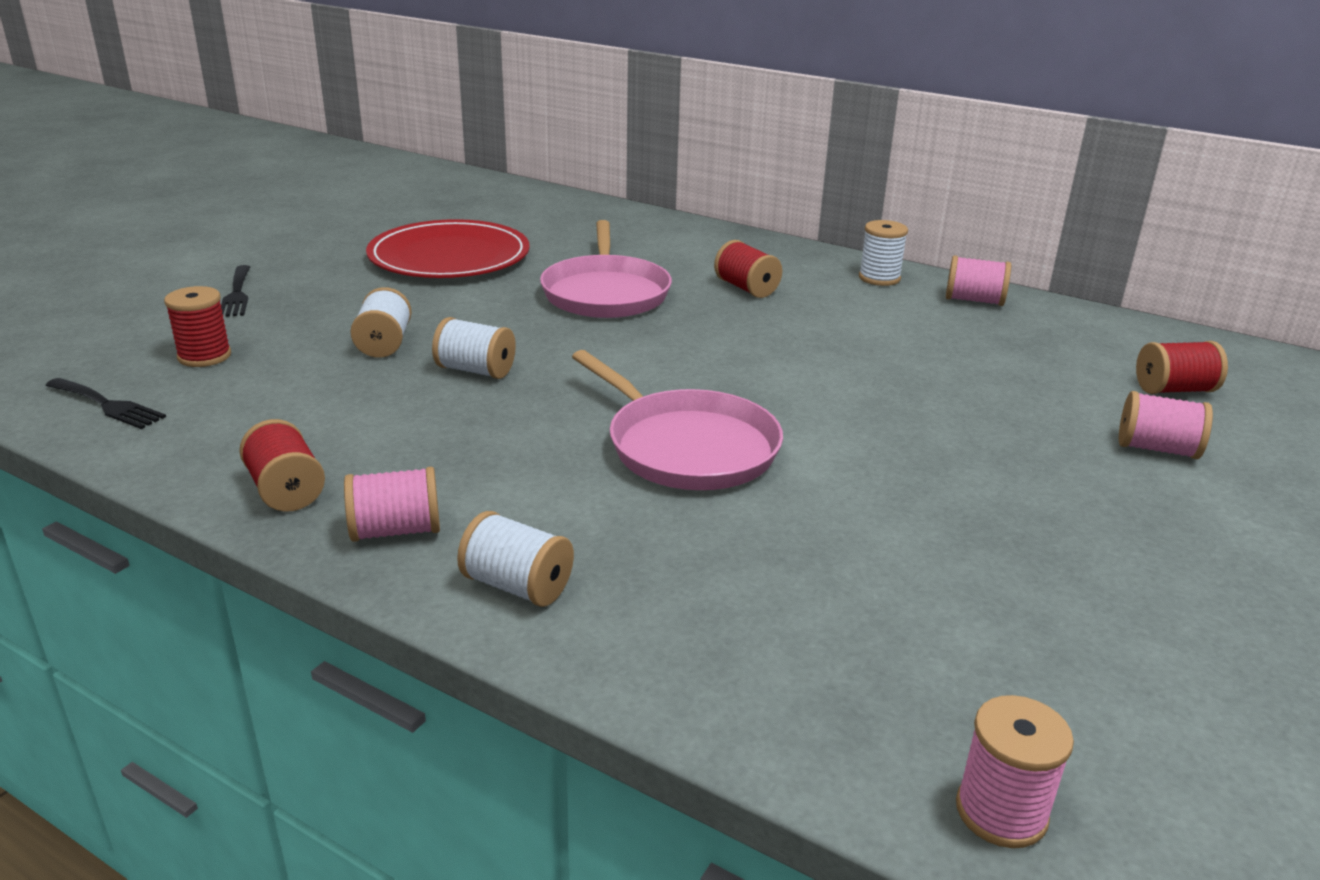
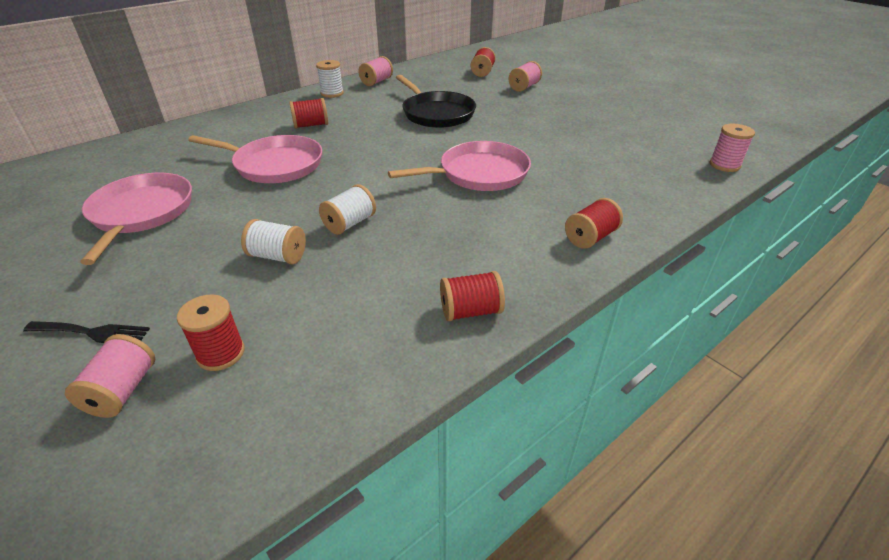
camera: 70 degrees left, 10 degrees up
(108, 405) = (278, 416): black fork -> none
(395, 531) = (531, 270): pink spool -> pink spool (122, 391)
(449, 256) = (141, 213): red plate -> pink pan
(517, 586) = (590, 237): white spool -> red spool
(897, 373) = (436, 113): none -> black pan

